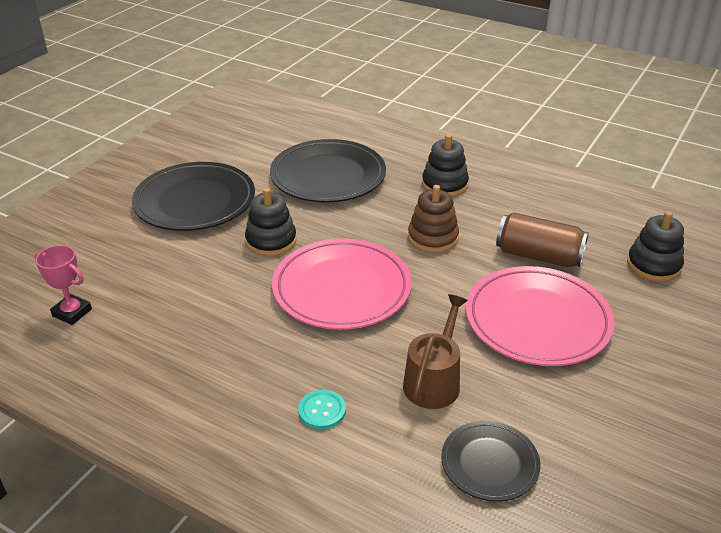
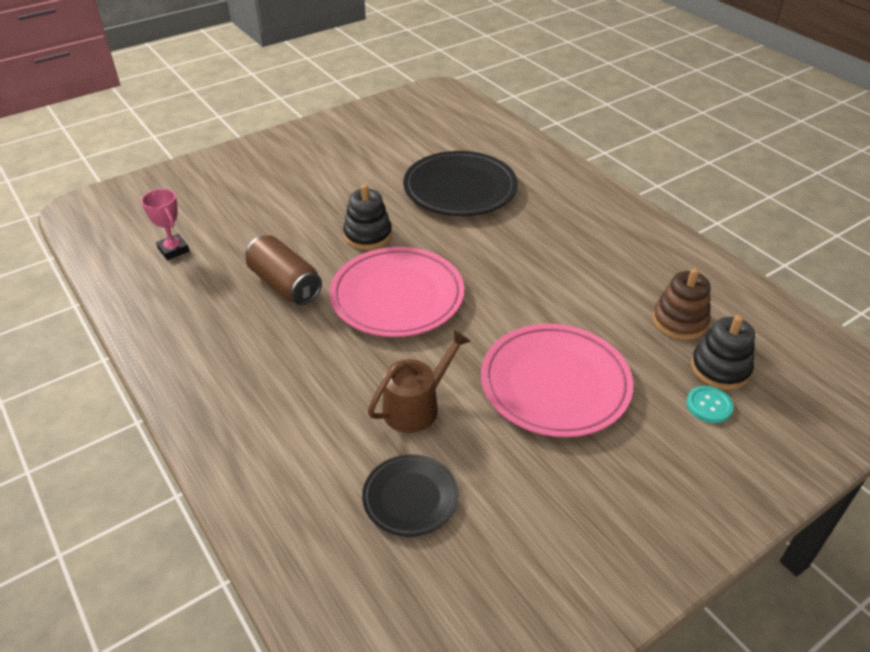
camera: 25 degrees right, 5 degrees up
(195, 201) = (330, 182): black plate -> none
(322, 411) = (304, 398): turquoise button -> turquoise button (709, 405)
(433, 238) = (514, 274): brown stacking toy -> brown stacking toy (679, 321)
(444, 184) = (564, 226): black stacking toy -> none
(538, 256) = (604, 322): brown can -> brown can (285, 284)

